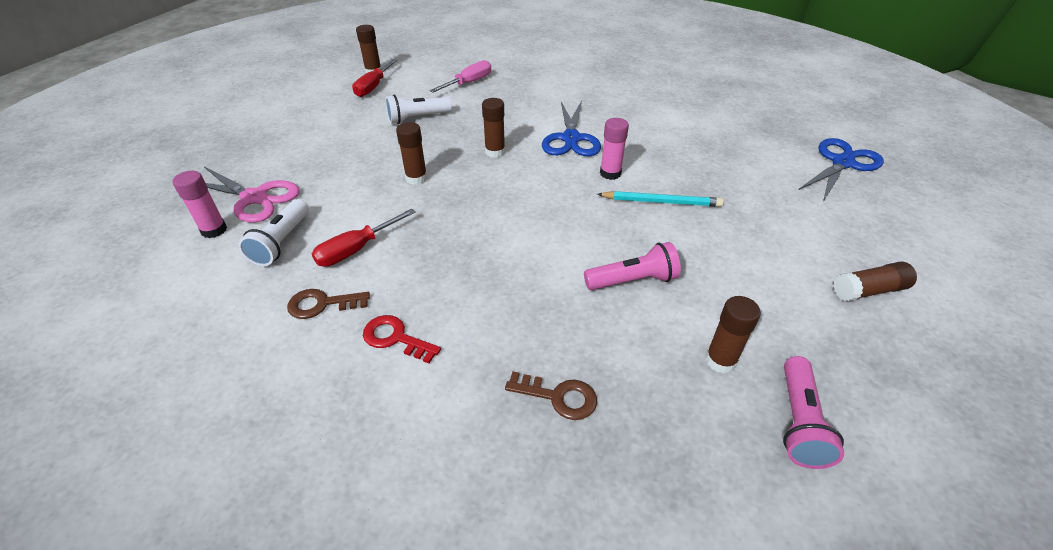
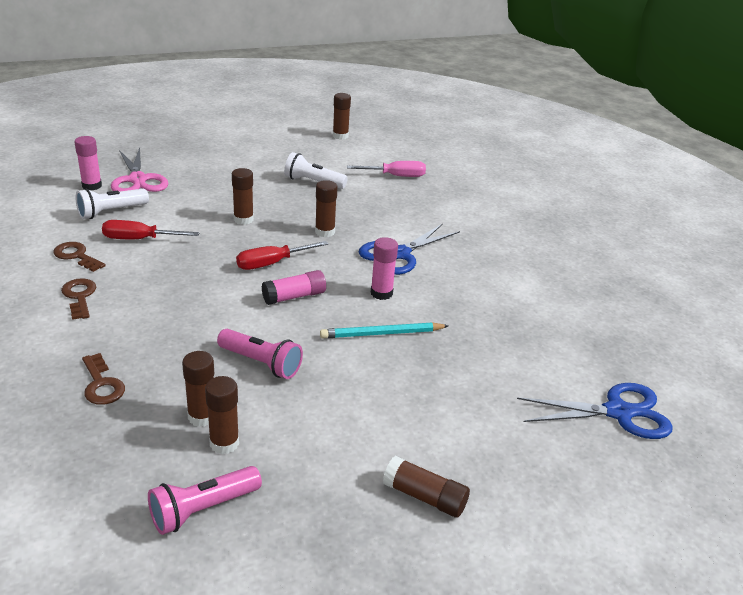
camera: 40 degrees right, 10 degrees down
(373, 87) = (321, 146): red screwdriver -> red screwdriver (272, 263)
(395, 338) = (79, 296): red key -> brown key
(562, 214) = (294, 296): none -> pink glue stick
(661, 201) = (382, 334): turquoise pencil -> turquoise pencil turned 120 degrees clockwise
(672, 354) = (202, 416): none -> brown glue stick

